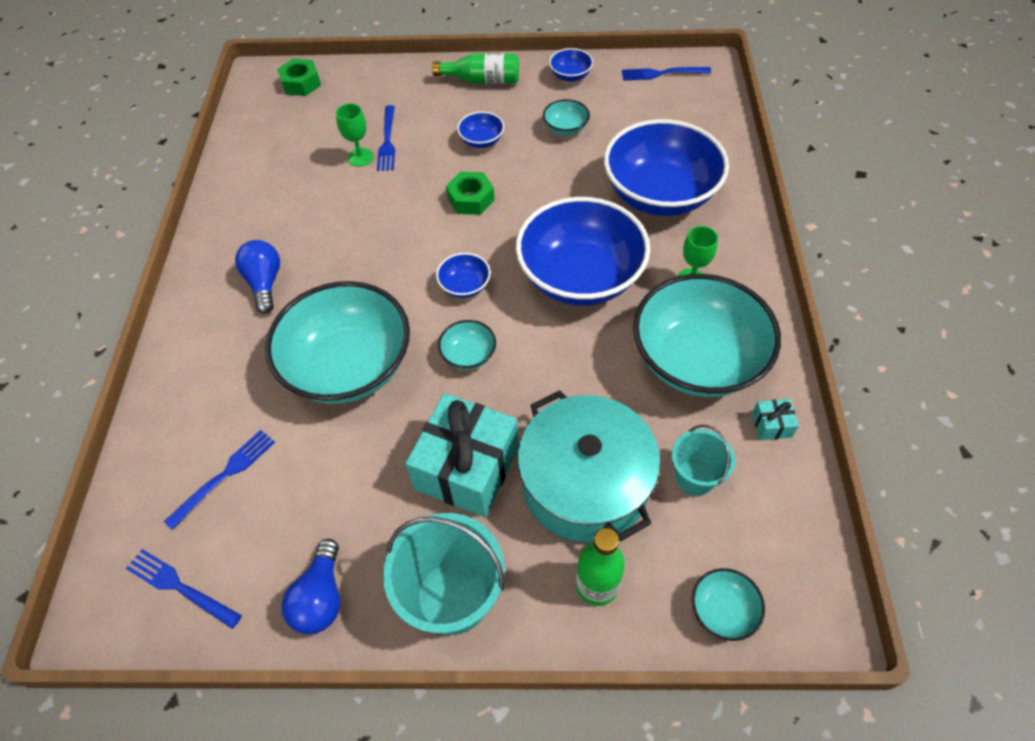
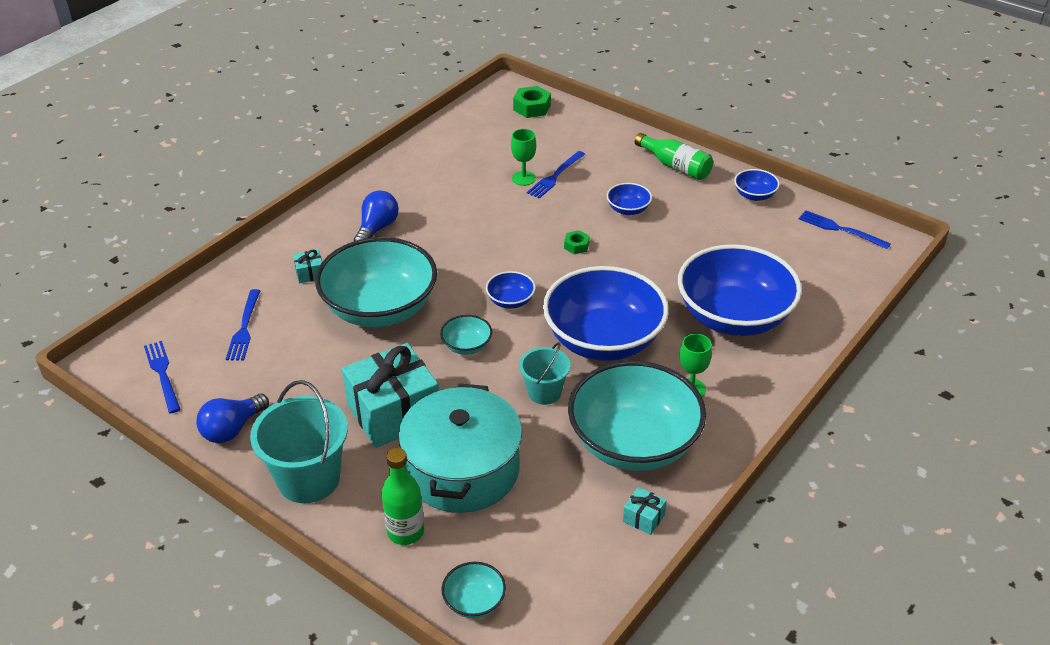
camera: 35 degrees right, 15 degrees down
(225, 475) = (244, 328): blue fork -> blue fork turned 105 degrees clockwise
(240, 371) = (310, 273): none -> turquoise gift
(470, 199) = (576, 246): green nut -> green nut, size x0.60
(565, 128) = (707, 232): turquoise bowl -> none
(695, 477) = (546, 513): turquoise bucket -> turquoise bucket (544, 392)

